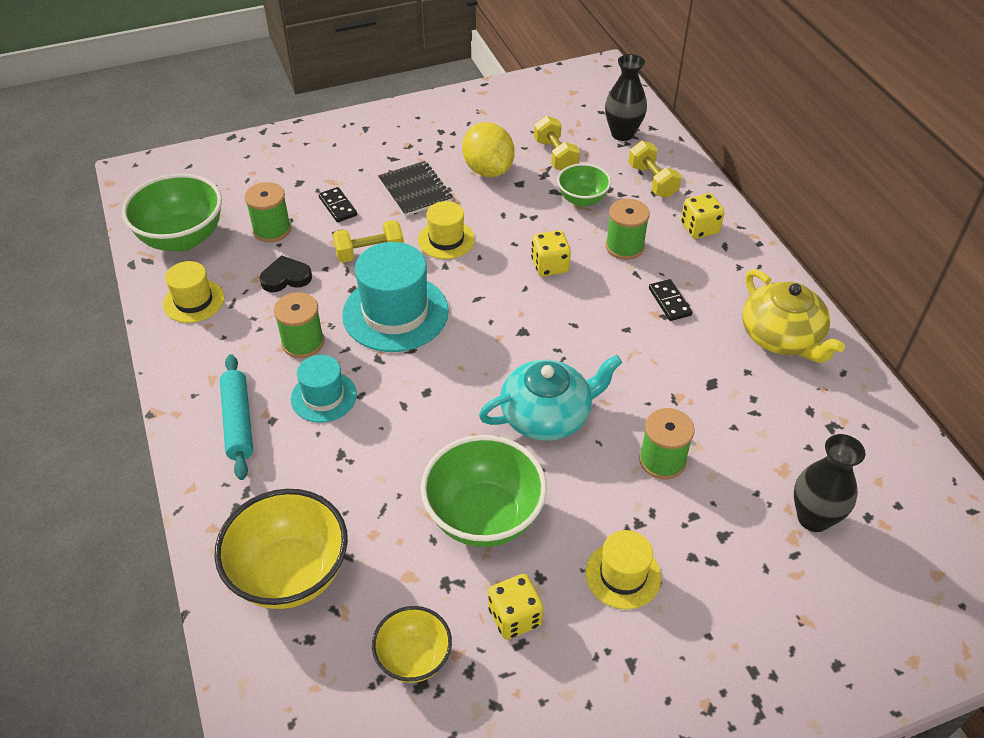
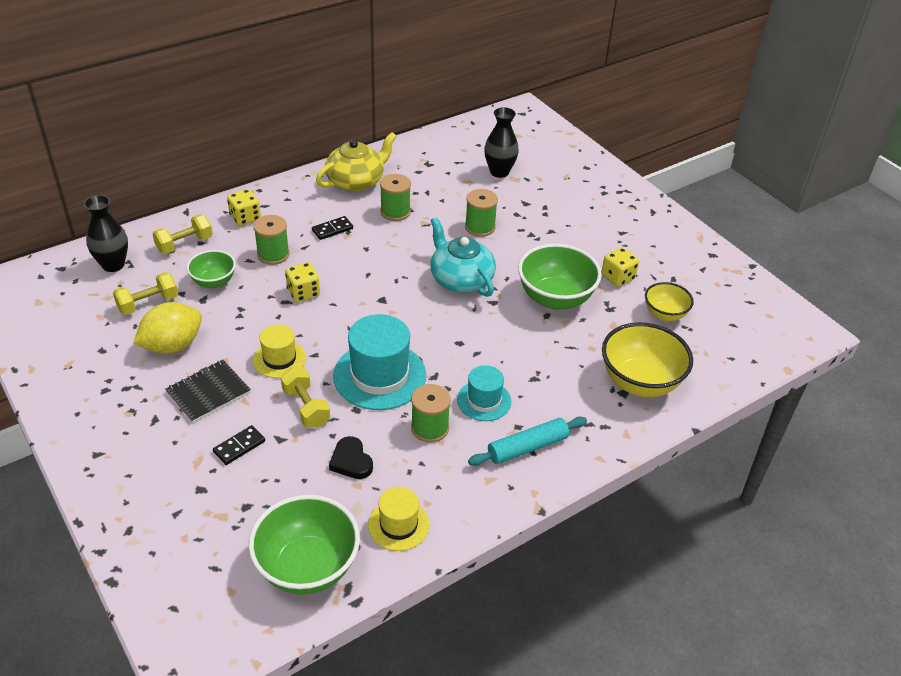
camera: 105 degrees left, 5 degrees down
(272, 230) = (282, 491): green spool -> green spool (395, 212)
(623, 575) = (569, 238): yellow hat -> none

